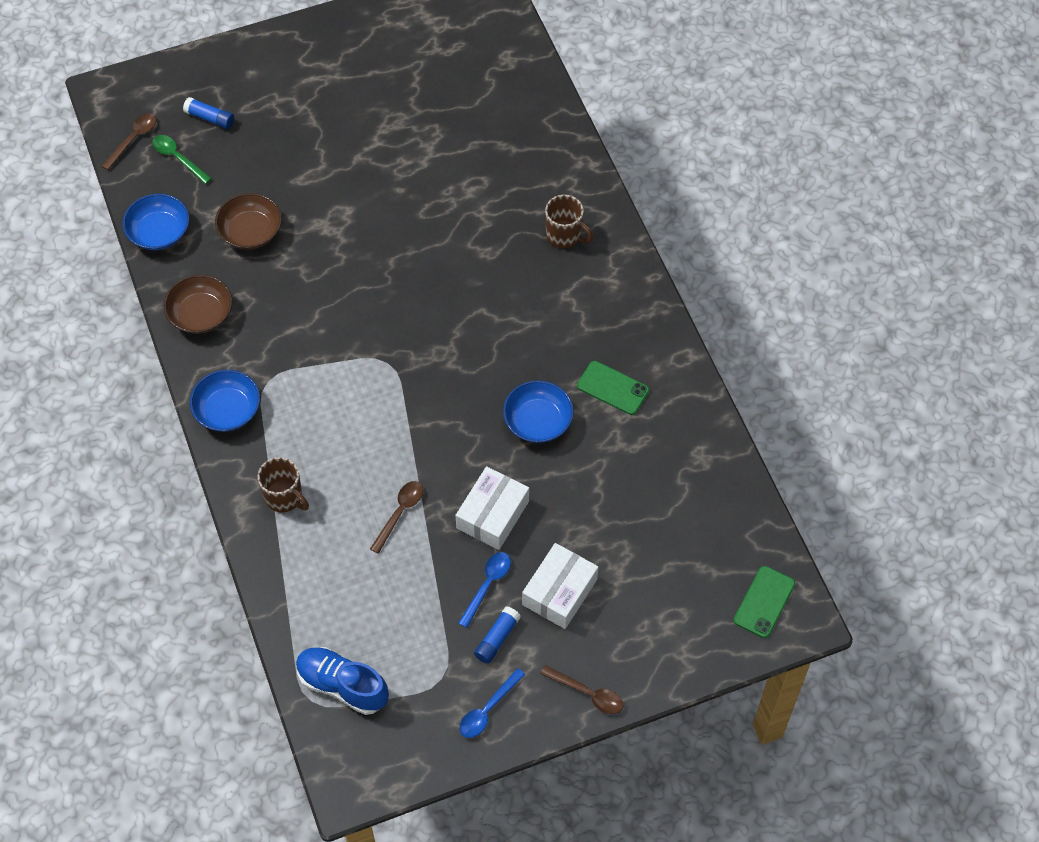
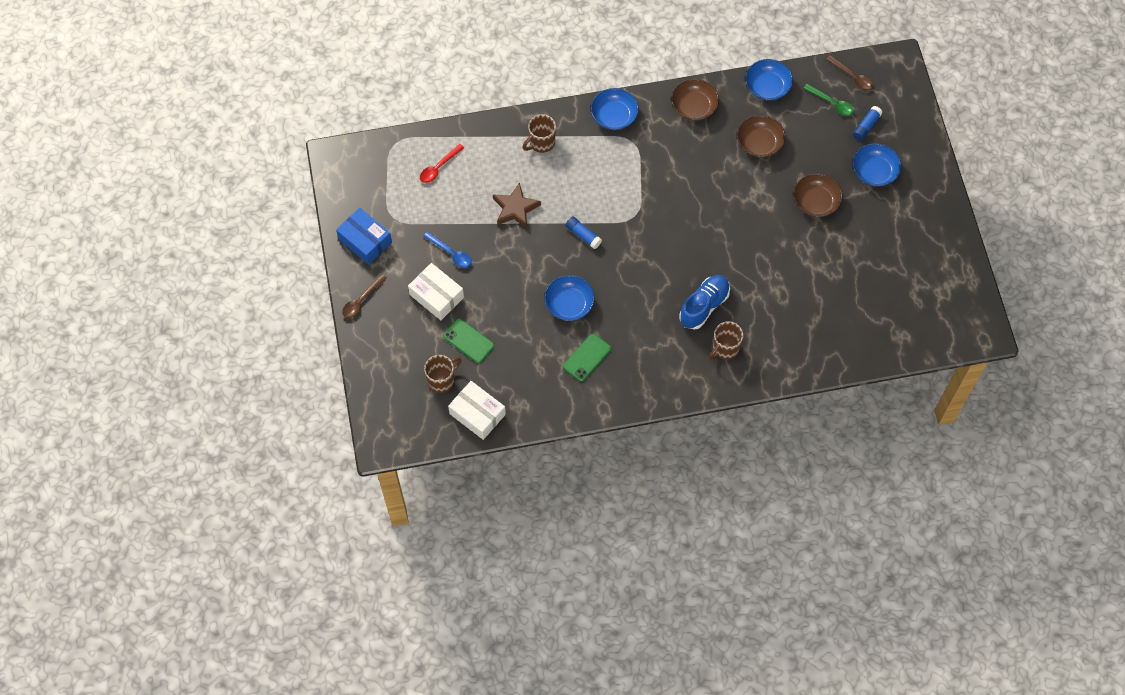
camera: 100 degrees right, 5 degrees up
(178, 158) = (832, 103): green spoon -> green spoon turned 75 degrees clockwise
(278, 104) = (874, 172): none -> blue bowl
(332, 161) = (816, 202): none -> brown bowl
(342, 685) = (401, 161): blue shoe -> blue shoe (704, 306)
(345, 629) = (439, 167): none -> red spoon
(400, 513) = (515, 209): brown spoon -> brown star
(488, 709) = (365, 240): blue spoon -> blue box
(492, 514) = (502, 264): white box -> white box (477, 414)
(497, 638) = (412, 253): blue glue stick -> blue glue stick (583, 235)
(688, 560) = (442, 380): none -> brown mug
(764, 602) = (400, 422): green phone -> green phone (468, 341)

